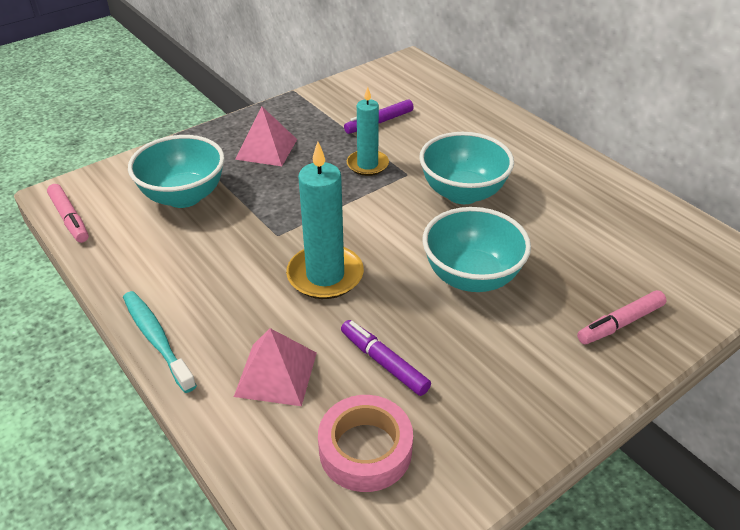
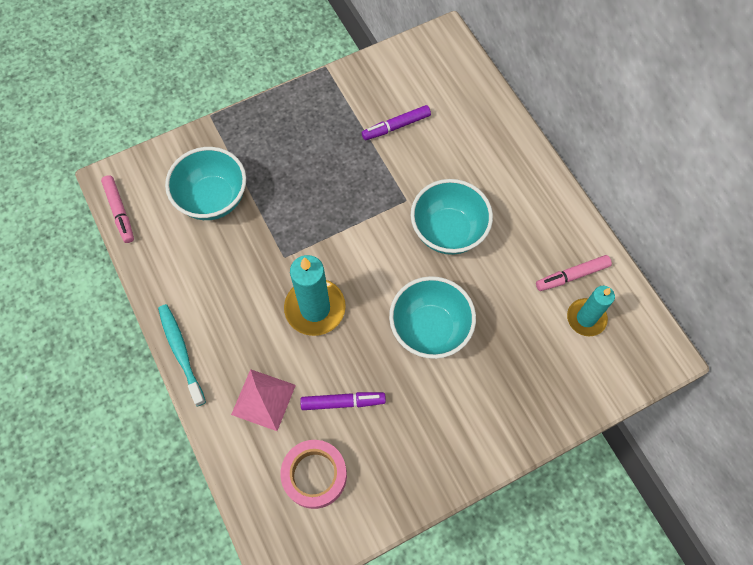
camera: 10 degrees right, 25 degrees up
(266, 149) = (289, 148): pink pyramid -> none
(367, 165) = (374, 183): turquoise candle -> turquoise candle (586, 318)
(384, 362) = (343, 402): purple marker -> purple marker turned 120 degrees clockwise
(620, 323) = (531, 396): pink marker -> pink marker (572, 275)

